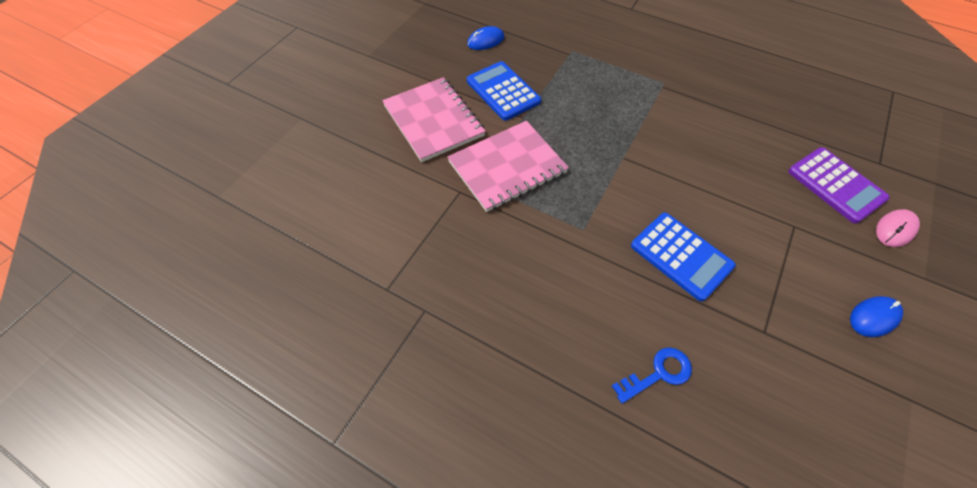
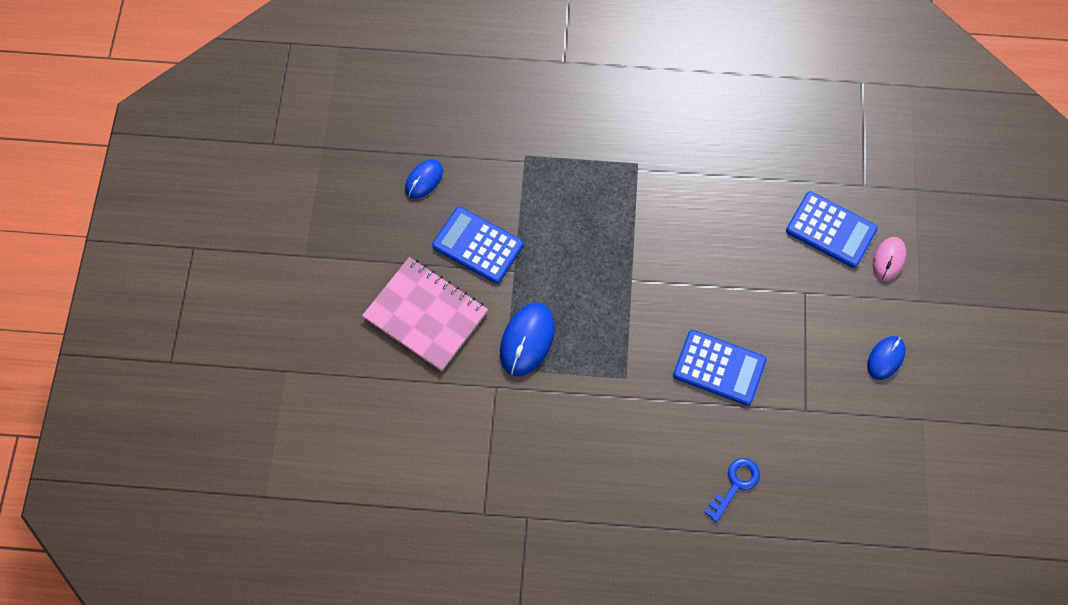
camera: 25 degrees left, 10 degrees up
(507, 167) = (527, 340): pink notebook -> blue mouse
(835, 185) = (831, 230): purple calculator -> blue calculator

